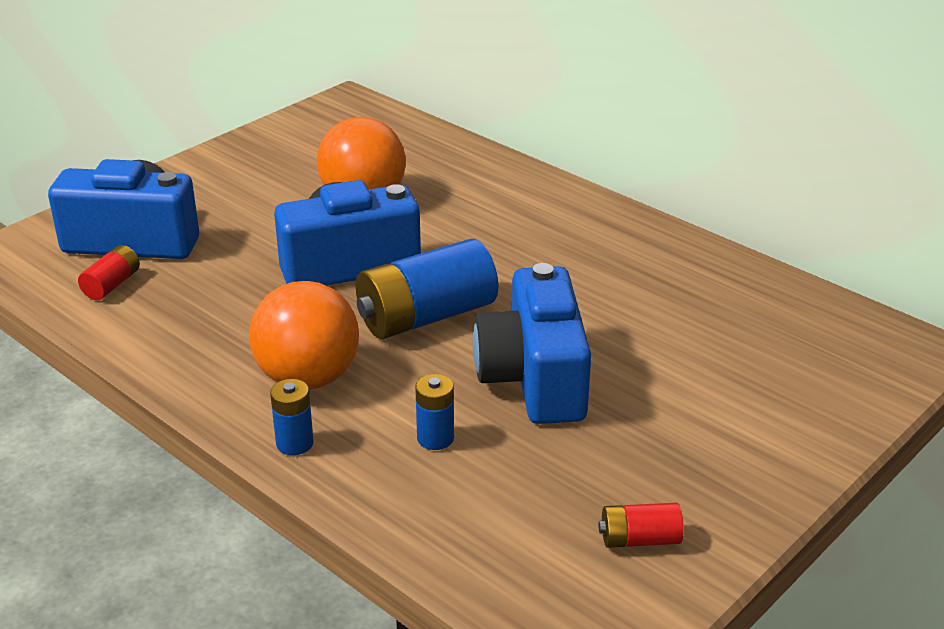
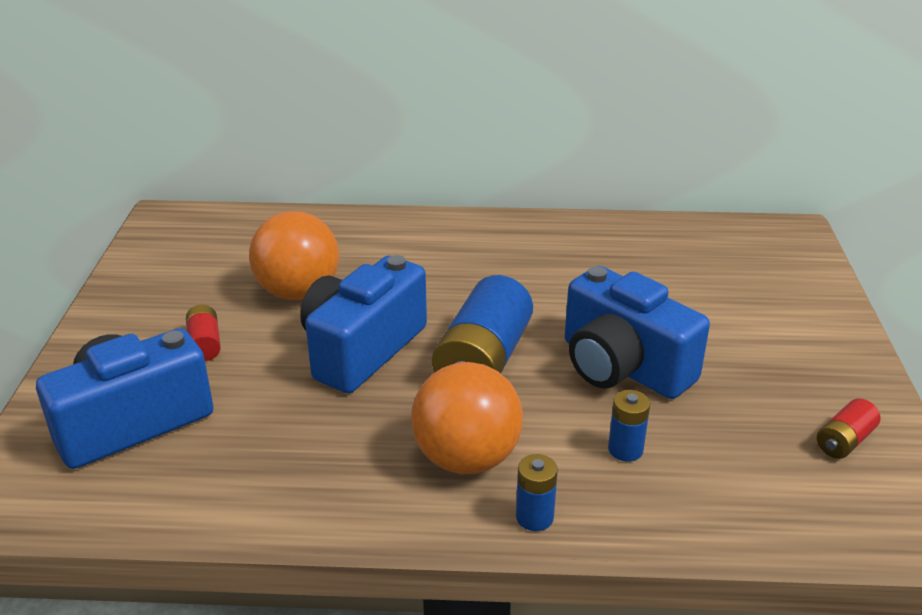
camera: 40 degrees left, 0 degrees up
(112, 285) = (169, 474): red battery -> red battery (205, 344)

